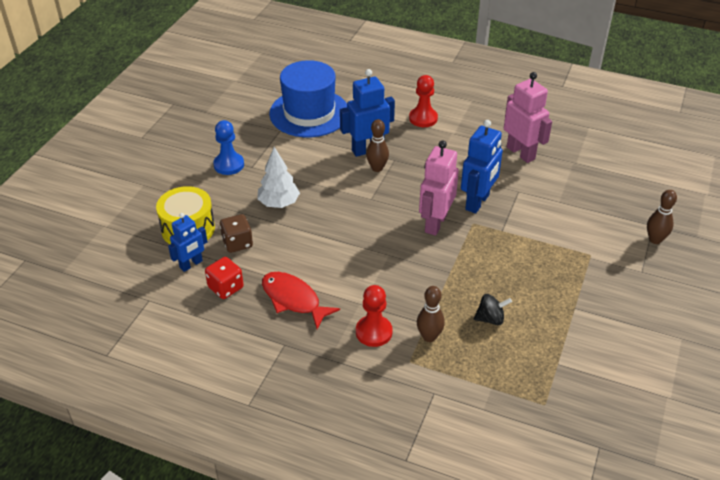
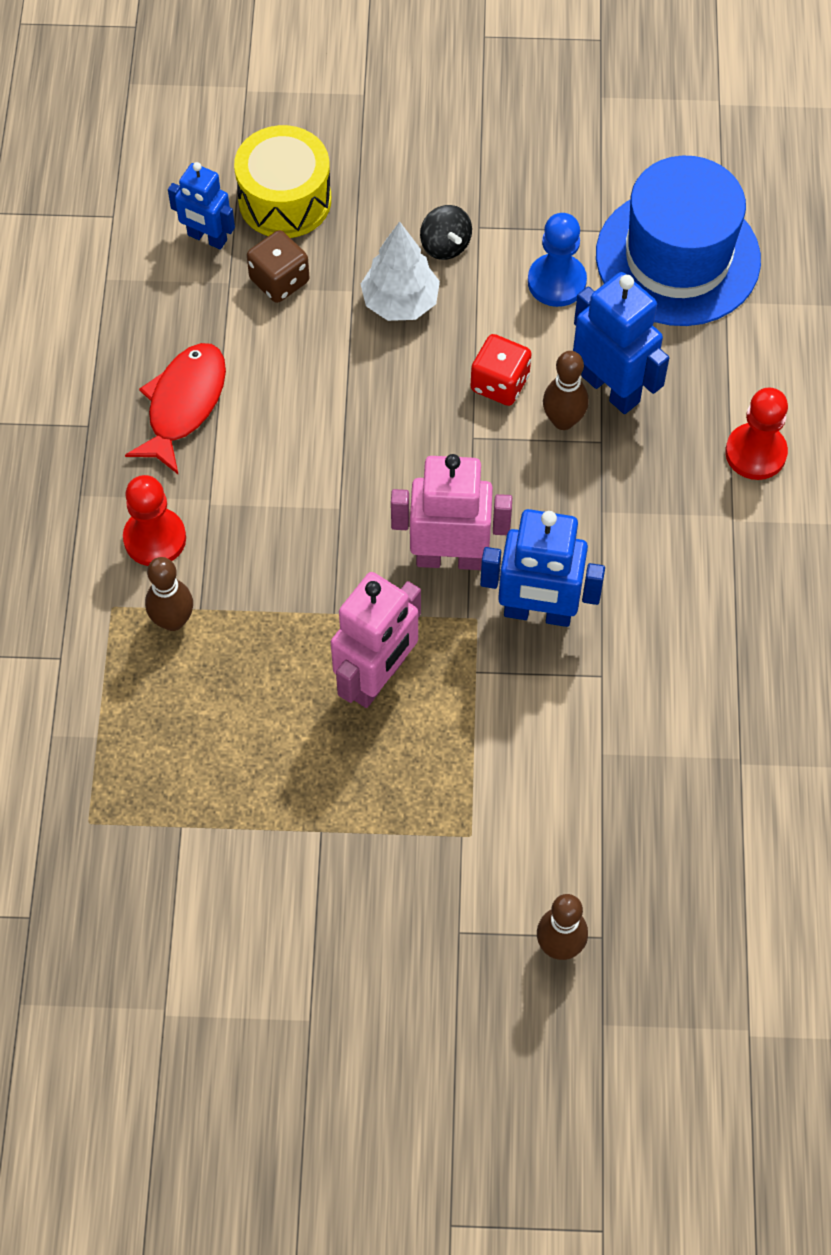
camera: 70 degrees right, 20 degrees up
(226, 287) = (175, 304): red dice -> red dice (499, 383)
(229, 165) = (468, 191): blue pawn -> blue pawn (556, 282)
(490, 319) = (245, 702): black spinning top -> black spinning top (445, 245)
(521, 153) = (725, 655): pink robot -> pink robot (377, 678)

